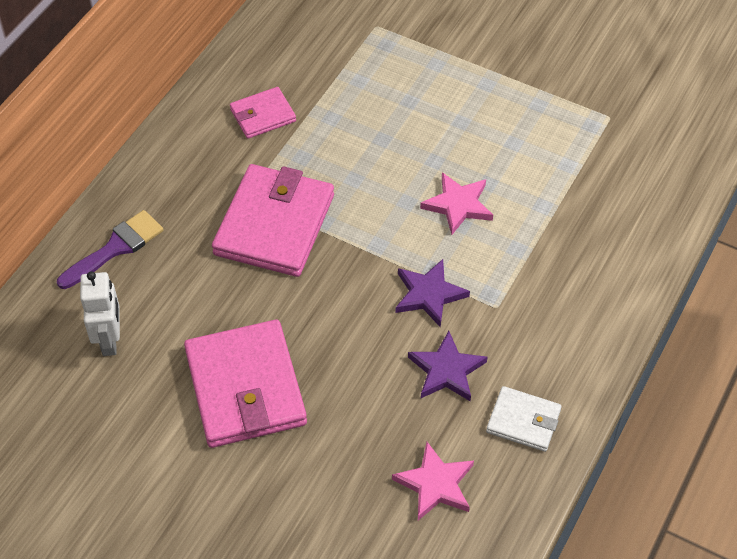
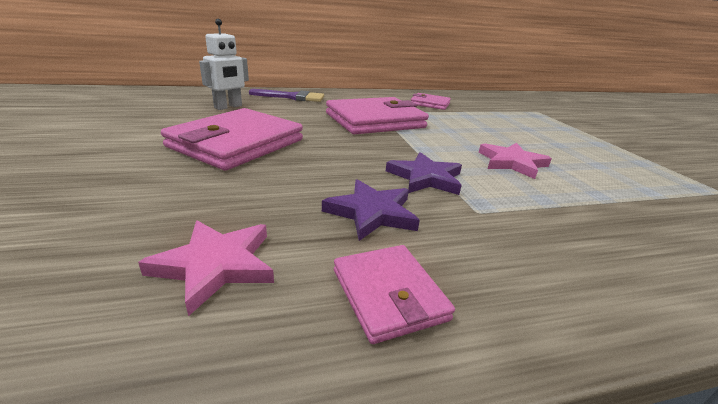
camera: 45 degrees right, 25 degrees down
(523, 421) = (388, 294): white wallet -> pink wallet

